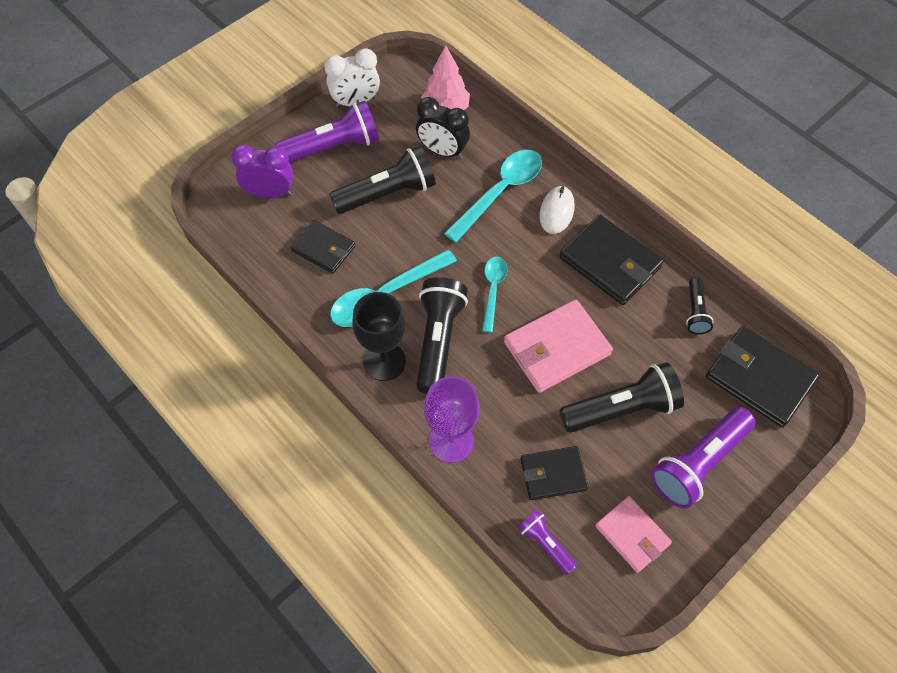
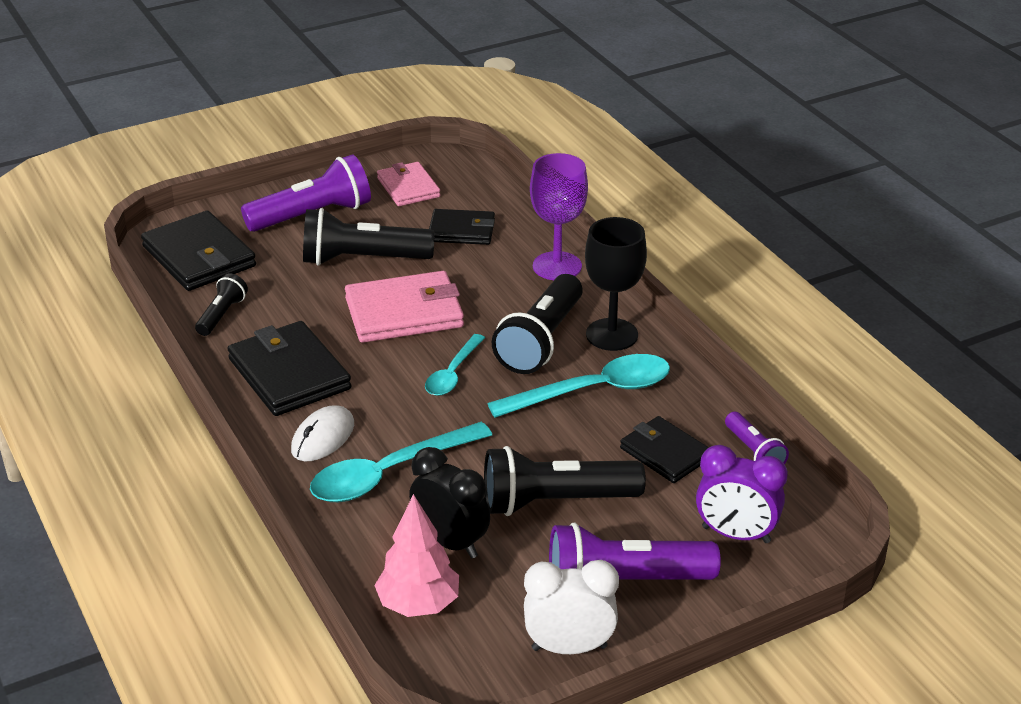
camera: 165 degrees left, 25 degrees down
(545, 544) = (493, 195): purple flashlight -> purple flashlight (754, 452)

